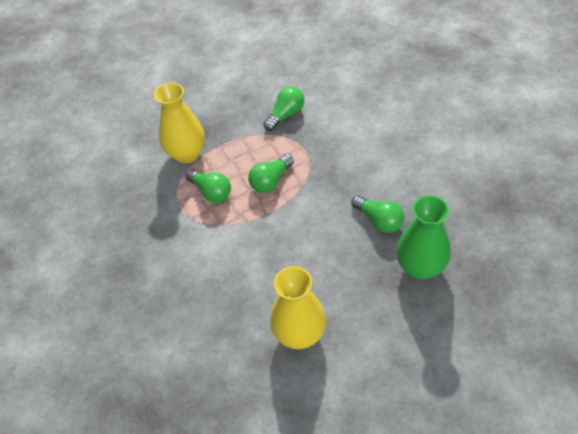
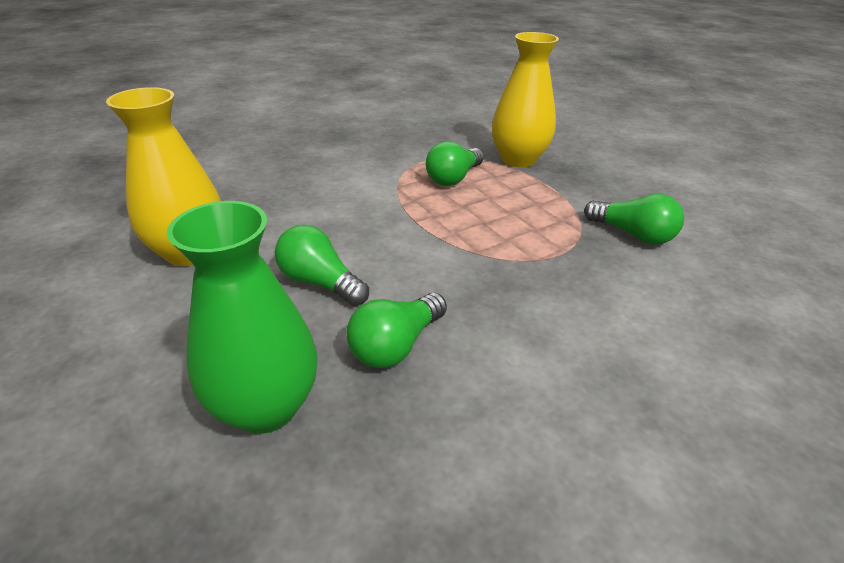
camera: 80 degrees right, 15 degrees down
(271, 181) = (481, 223): green light bulb -> green light bulb (320, 282)

